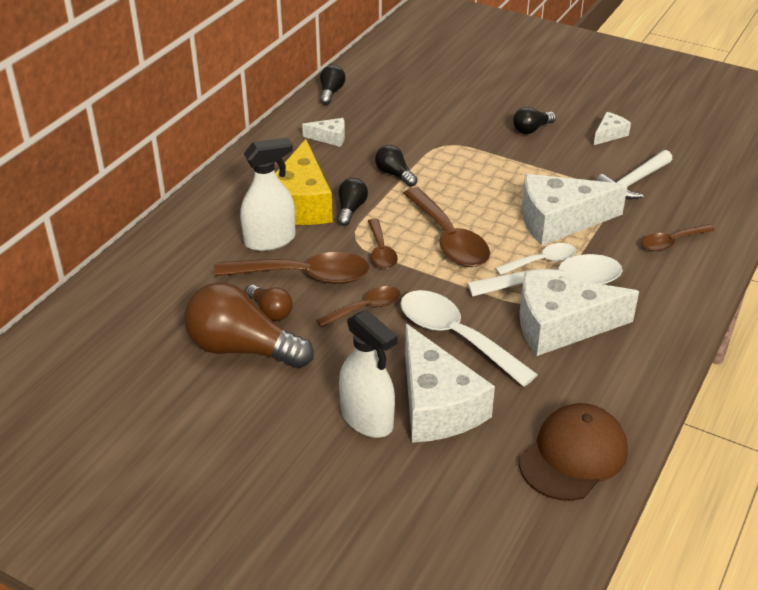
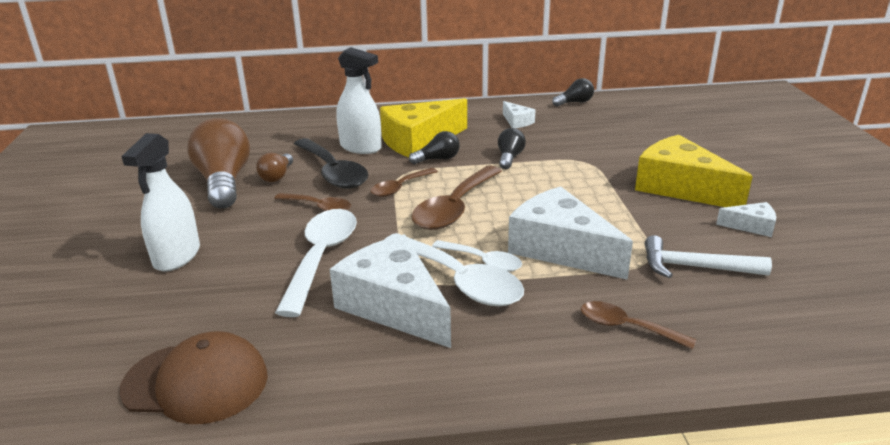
camera: 55 degrees right, 10 degrees down
(304, 276) = (333, 172): brown spoon -> black spoon
(437, 405) = (218, 281): white cheese -> none
(531, 129) = (680, 187): black light bulb -> yellow cheese

